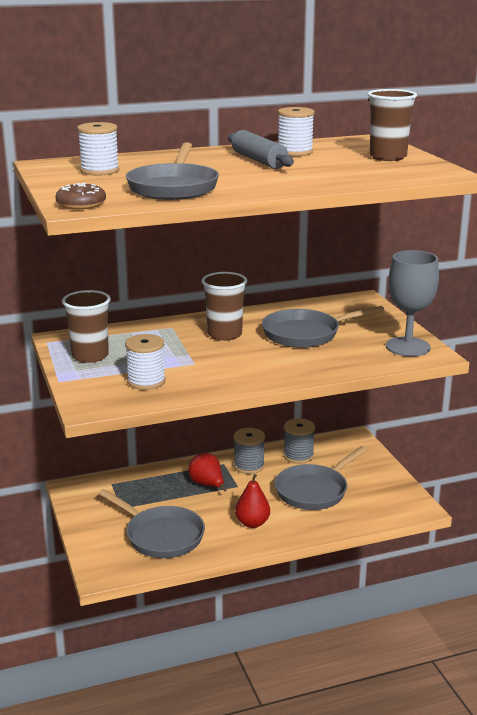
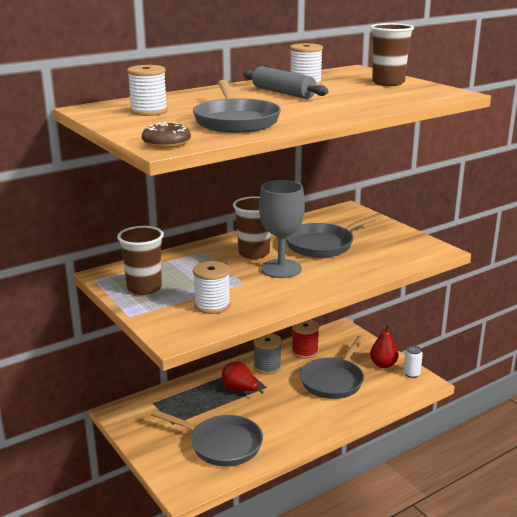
camera: 15 degrees left, 0 degrees up
(252, 523) = (296, 419): red pear -> red pear (383, 364)
(298, 456) = (305, 351): grey spool -> red spool
(407, 347) = (414, 246): grey goblet -> grey goblet (281, 269)
(408, 497) = (411, 374): none -> white can

